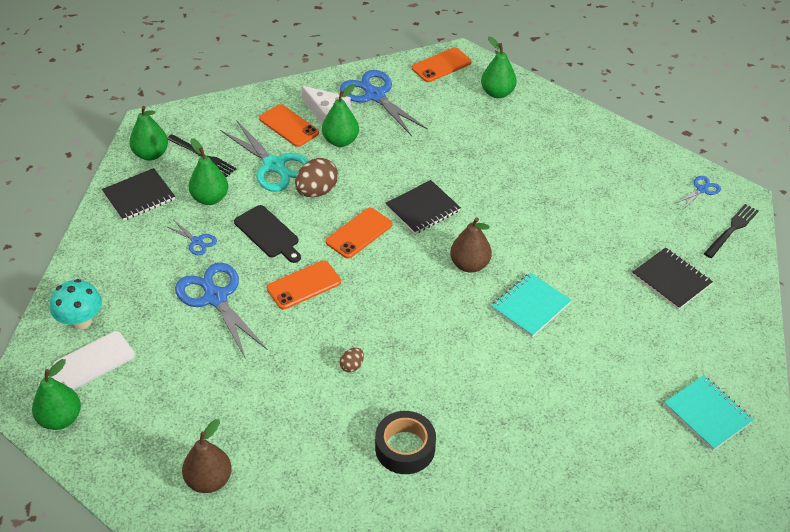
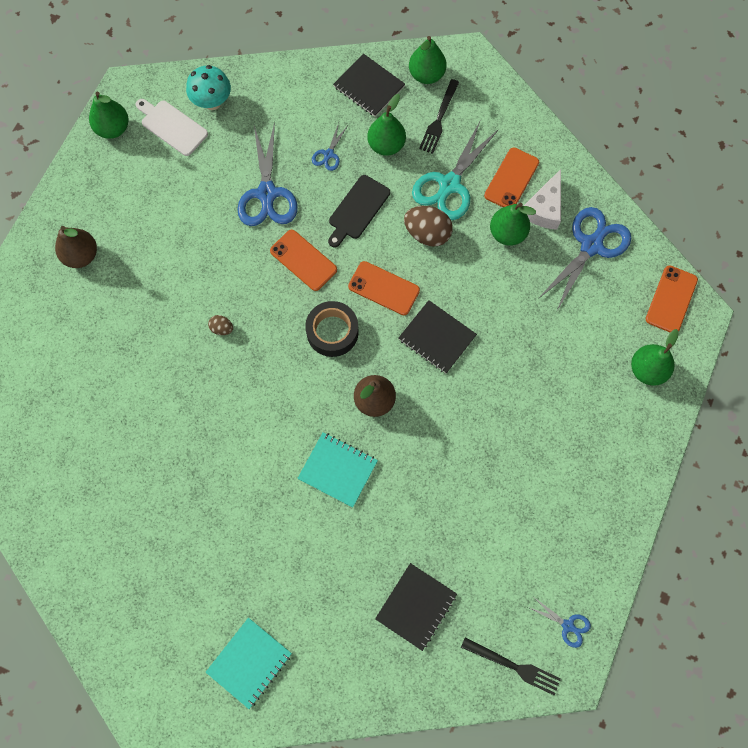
camera: 75 degrees right, 25 degrees up
(215, 298) = (267, 193): blue scissors -> blue scissors turned 135 degrees clockwise
(405, 448) = (146, 396): black tape -> black tape (332, 332)
(441, 65) = (671, 299): orange phone -> orange phone turned 75 degrees clockwise

